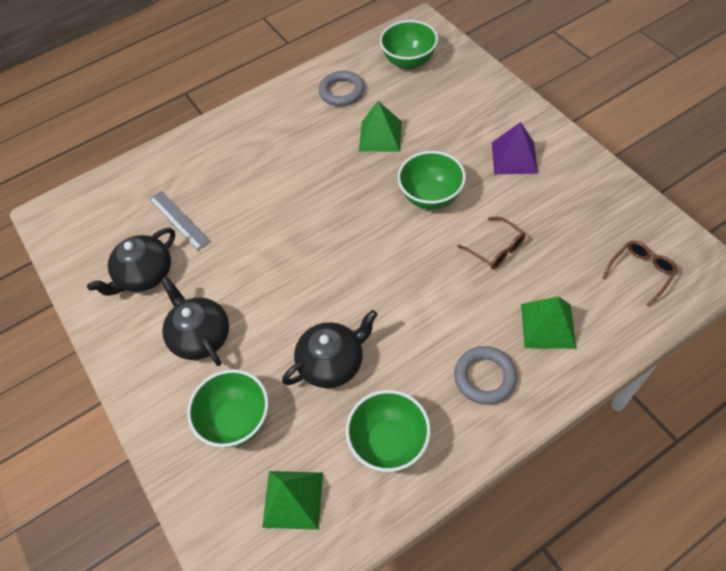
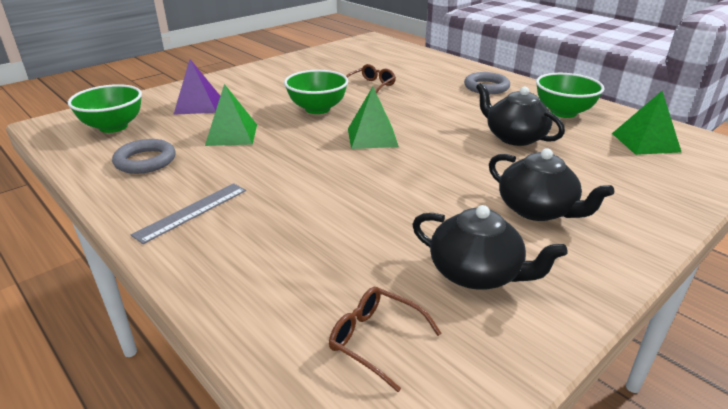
camera: 105 degrees left, 25 degrees down
(179, 220) = (370, 259): grey ruler -> grey ruler (192, 212)
(200, 336) = (537, 210): black teapot -> black teapot turned 90 degrees counterclockwise
(236, 420) = (608, 175): green bowl -> none
(514, 157) = (272, 82): purple pyramid -> purple pyramid (198, 105)
(547, 326) = (433, 72): green pyramid -> green pyramid (372, 137)
(641, 272) = (379, 51): brown glasses -> brown glasses (375, 340)

